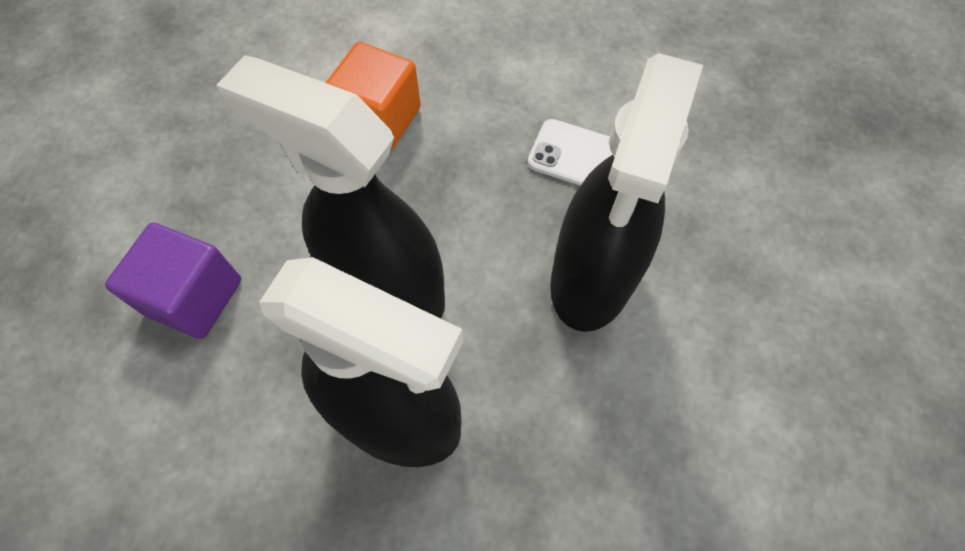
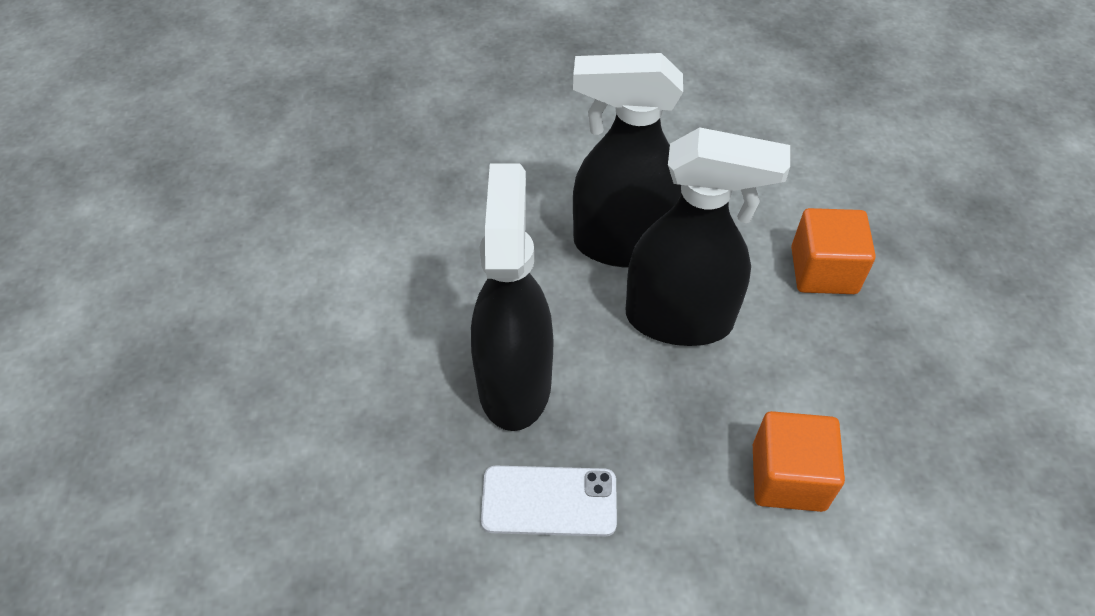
camera: 160 degrees right, 10 degrees down
(194, 297) = (823, 270): purple cube -> orange cube

